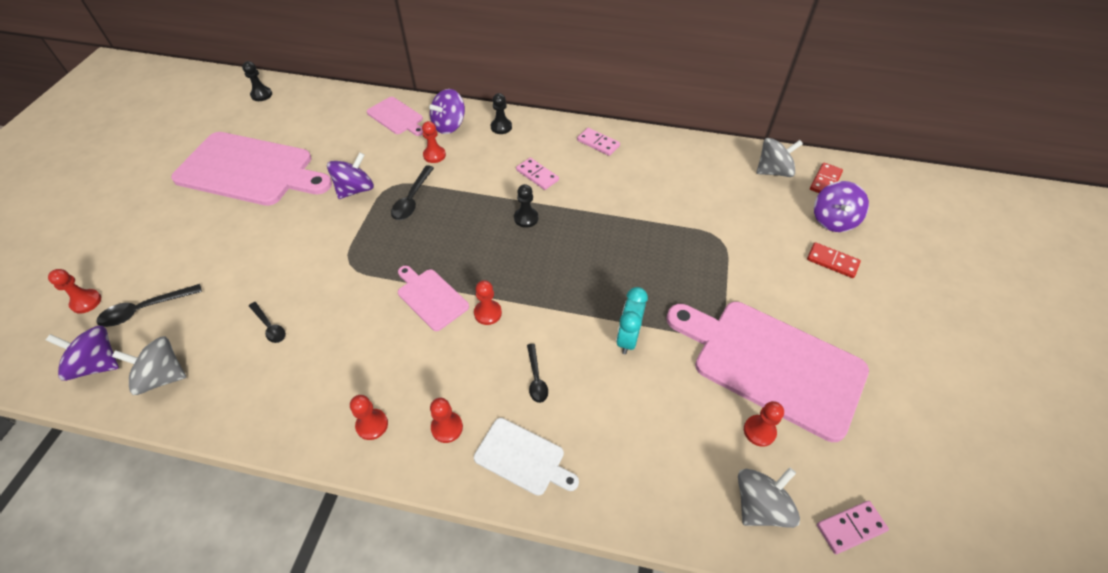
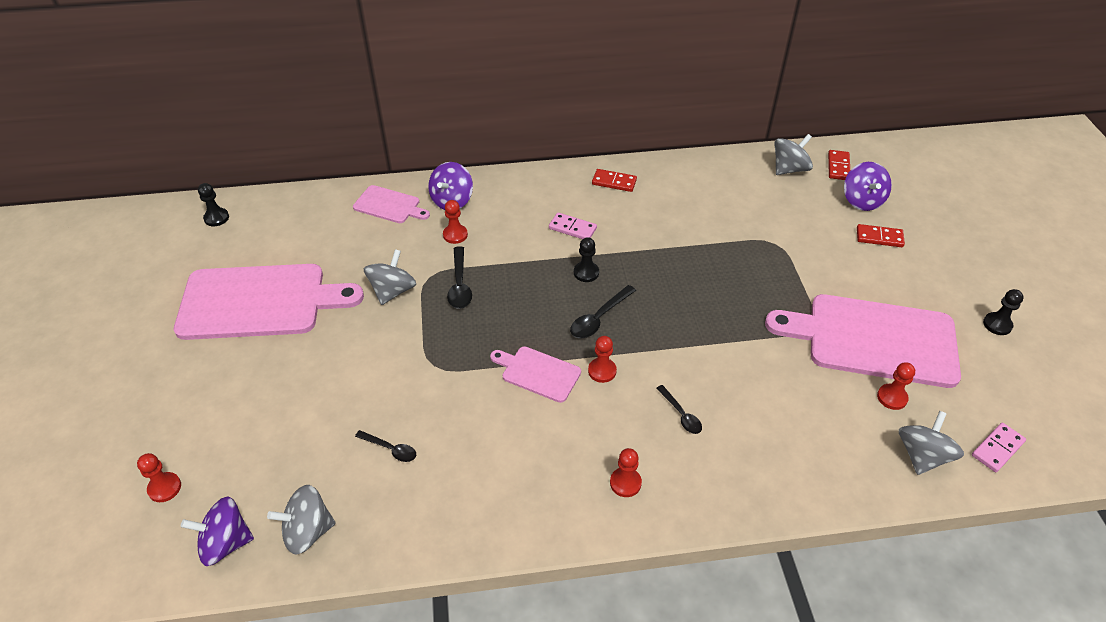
camera: 20 degrees left, 5 degrees down
(144, 310) = (239, 475): black spoon -> black spoon (598, 318)
(355, 189) = (393, 291): purple spinning top -> grey spinning top
(372, 425) = (553, 504): red pawn -> none
(501, 127) = (507, 189): black pawn -> black pawn (997, 324)
(523, 457) = (708, 485): white cutting board -> none
(598, 143) = (614, 182): pink domino -> red domino
(628, 338) = (742, 354): turquoise clock -> none

